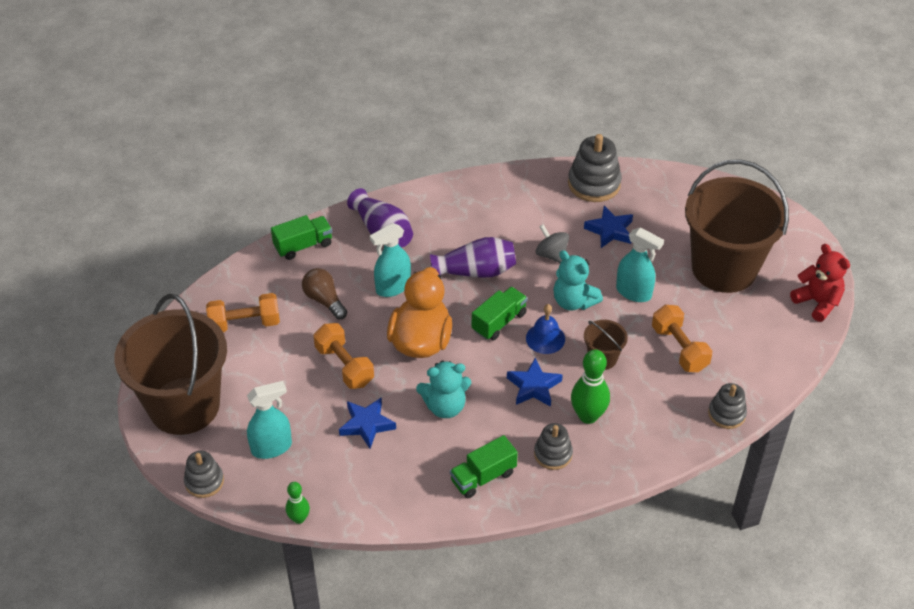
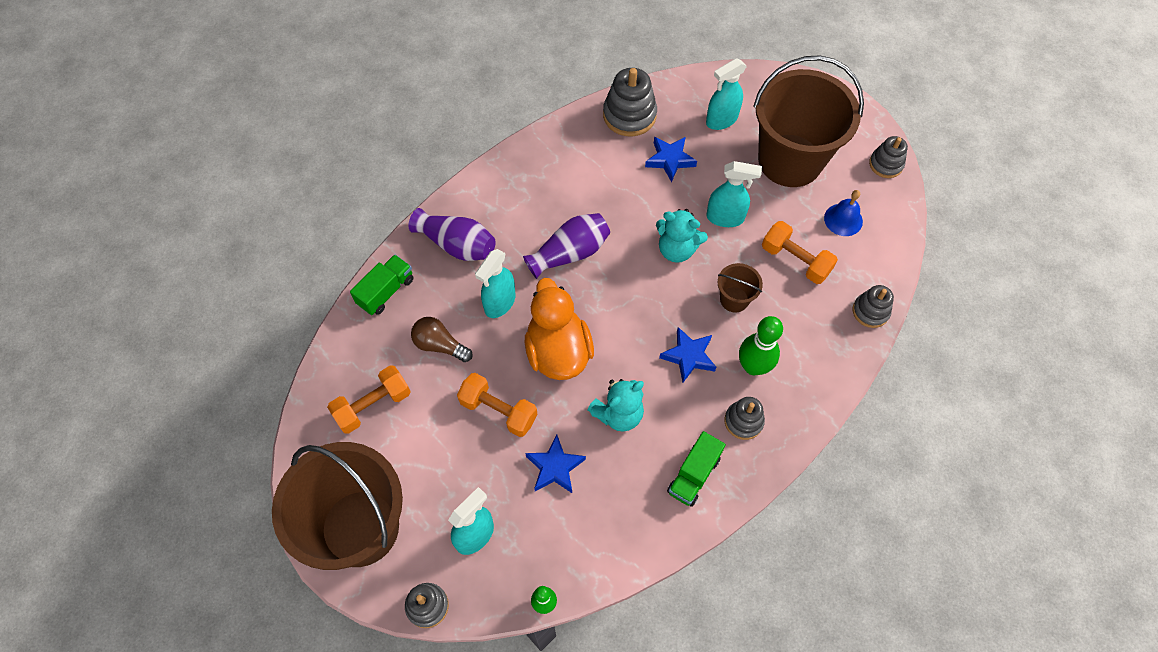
camera: 25 degrees left, 15 degrees up
(499, 322) = (620, 300): green truck -> none
(545, 338) = (672, 300): blue bell -> blue bell (843, 219)
(551, 255) = (630, 207): grey spinning top -> none
(678, 215) = (721, 120): none -> turquoise spray bottle
(817, 302) = (886, 164): red teddy bear -> grey stacking toy

